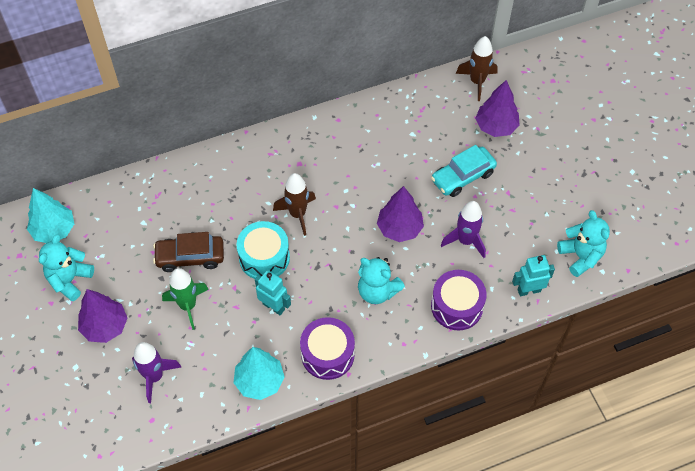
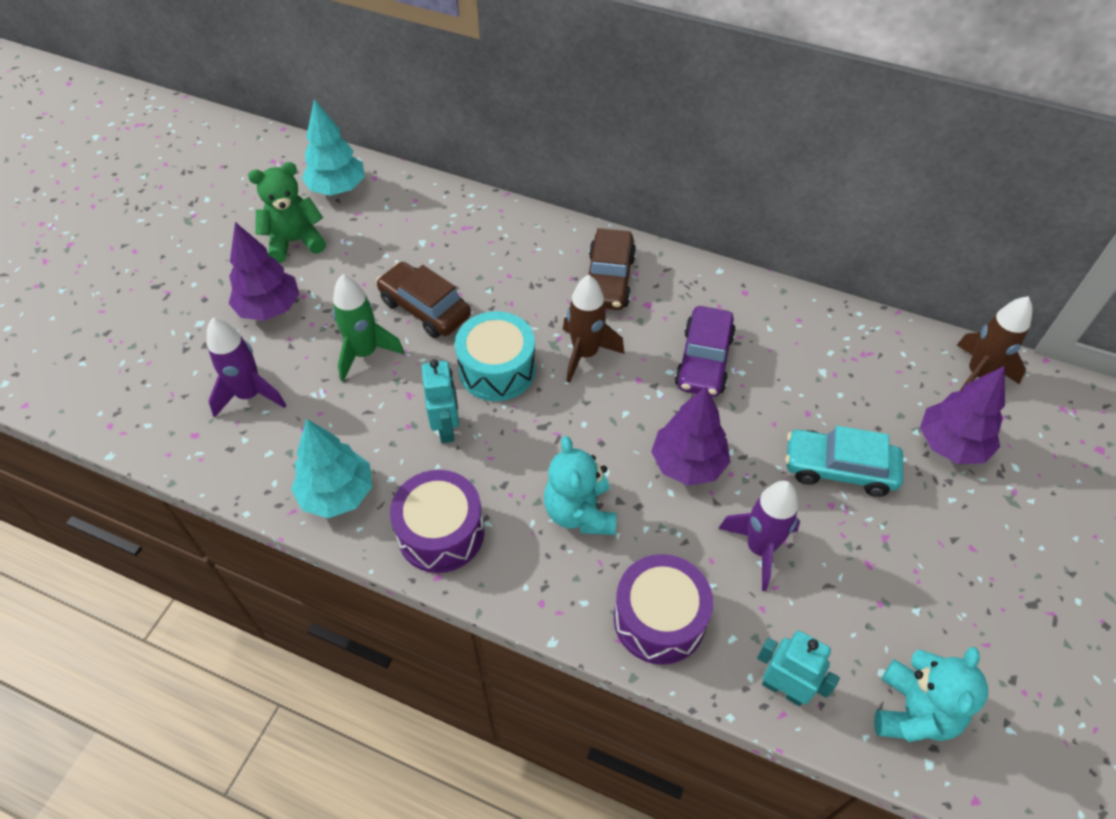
camera: 45 degrees right, 5 degrees down
(70, 280) = (295, 241): turquoise teddy bear -> green teddy bear
(266, 165) = (609, 280): none -> brown car
(356, 172) = (704, 361): none -> purple car

